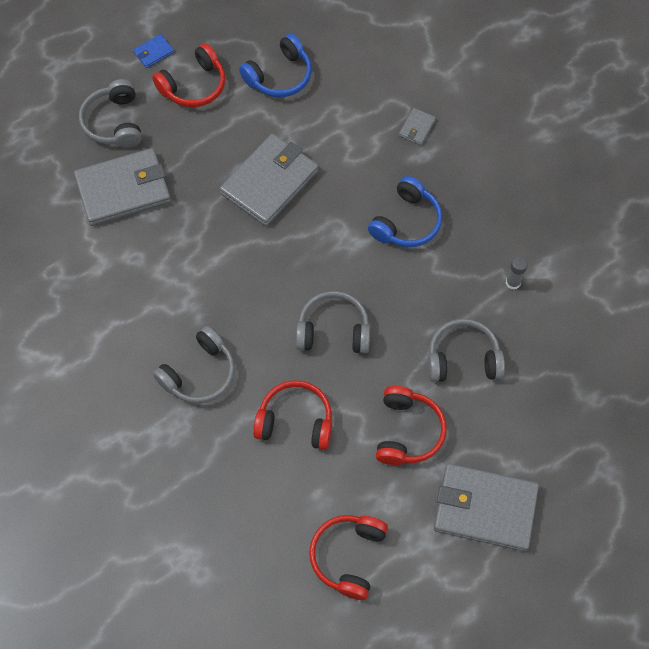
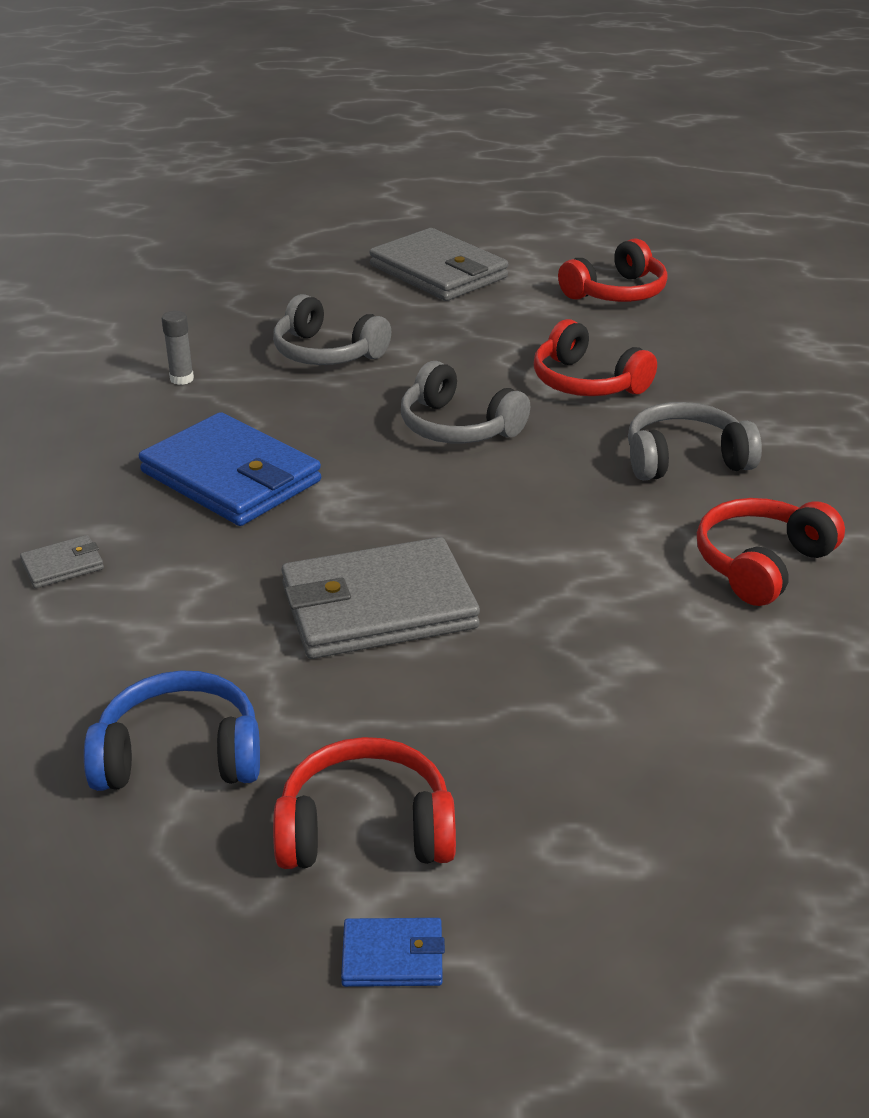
camera: 145 degrees left, 30 degrees down
(115, 122) = (597, 845): grey headphones -> none
(123, 190) = (658, 716): grey wallet -> none
(406, 222) = (231, 477): blue headphones -> blue wallet
(407, 431) = (459, 333): red headphones -> red headphones (761, 564)

